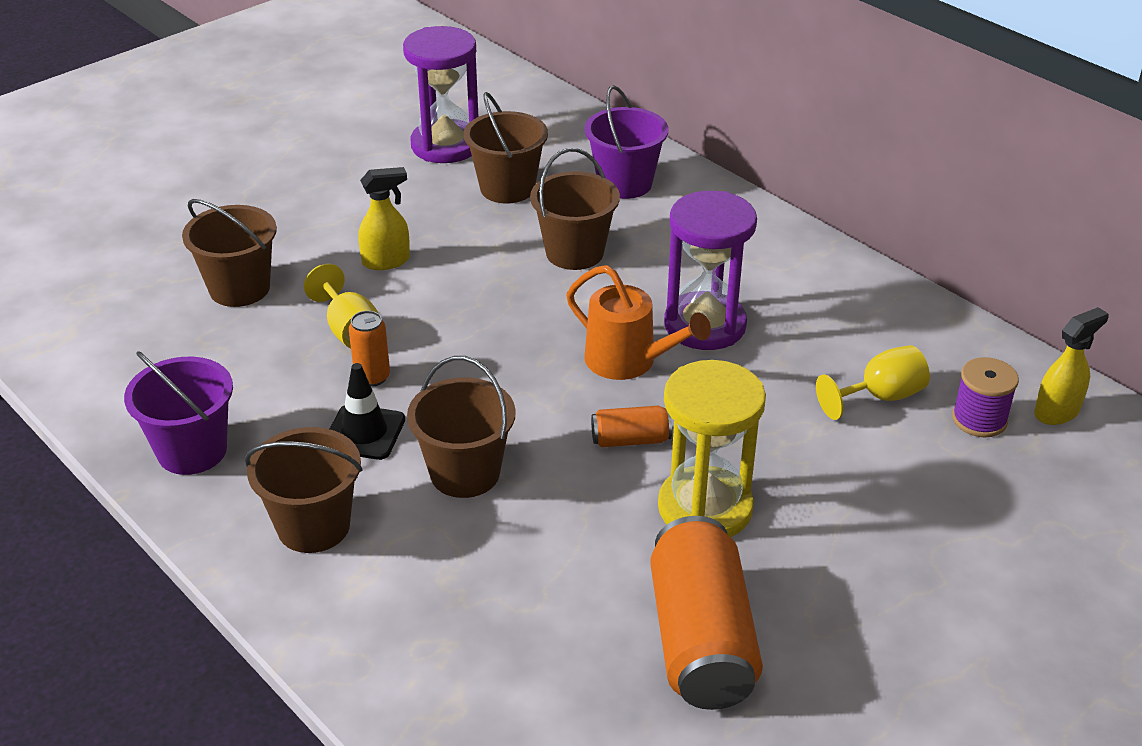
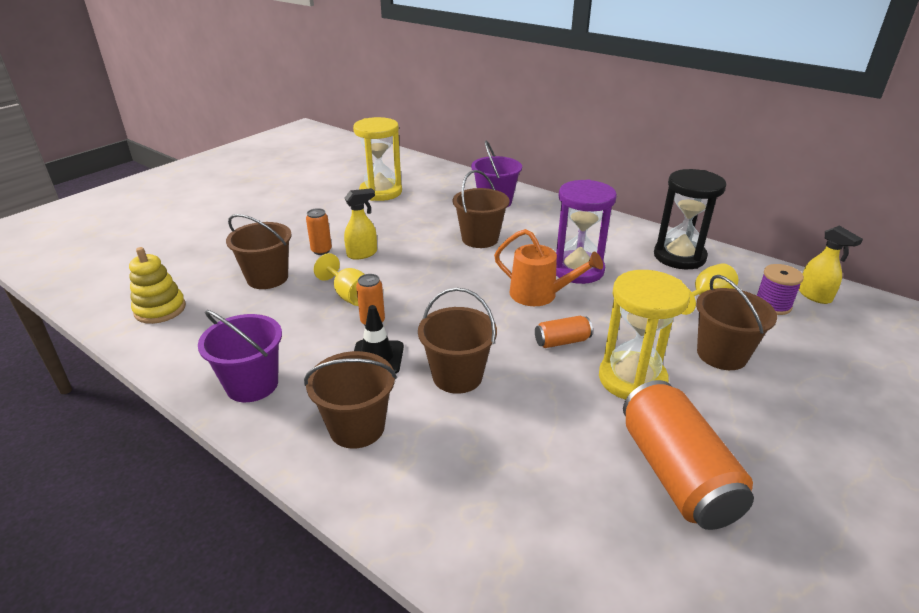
camera: 10 degrees left, 5 degrees down
(85, 324) = (160, 309): none -> yellow stacking toy
(327, 249) = (321, 250): none -> orange can
(445, 145) = (381, 192): purple hourglass -> yellow hourglass
(507, 188) = (426, 210): brown bucket -> brown bucket (721, 354)
(879, 319) = (679, 256): none -> black hourglass
(1057, 412) = (814, 296): yellow spray bottle -> yellow spray bottle turned 105 degrees clockwise

